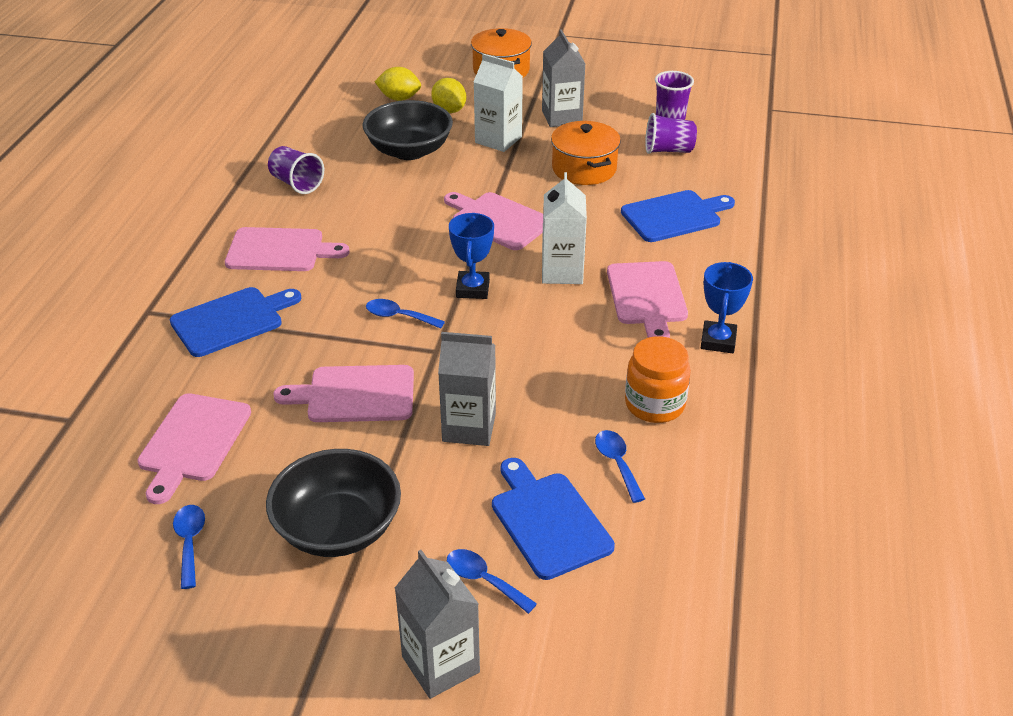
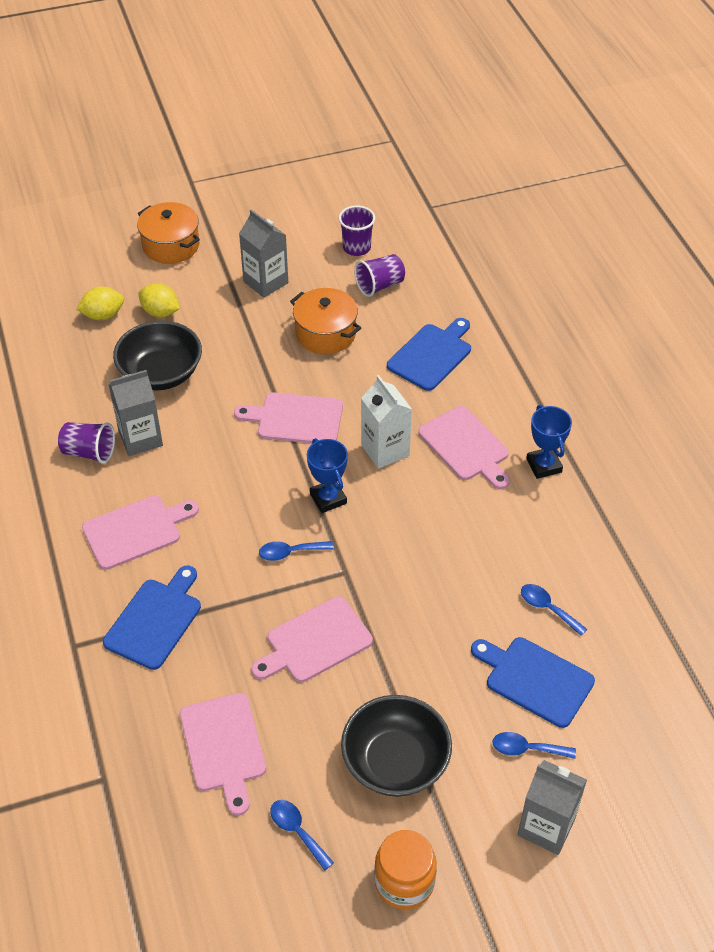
camera: 30 degrees left, 10 degrees up
(469, 427) = (423, 629): grey carton -> grey carton (140, 438)
(498, 140) = (230, 330): white carton -> none
(654, 404) = (538, 544): orange jar -> orange jar (404, 882)

